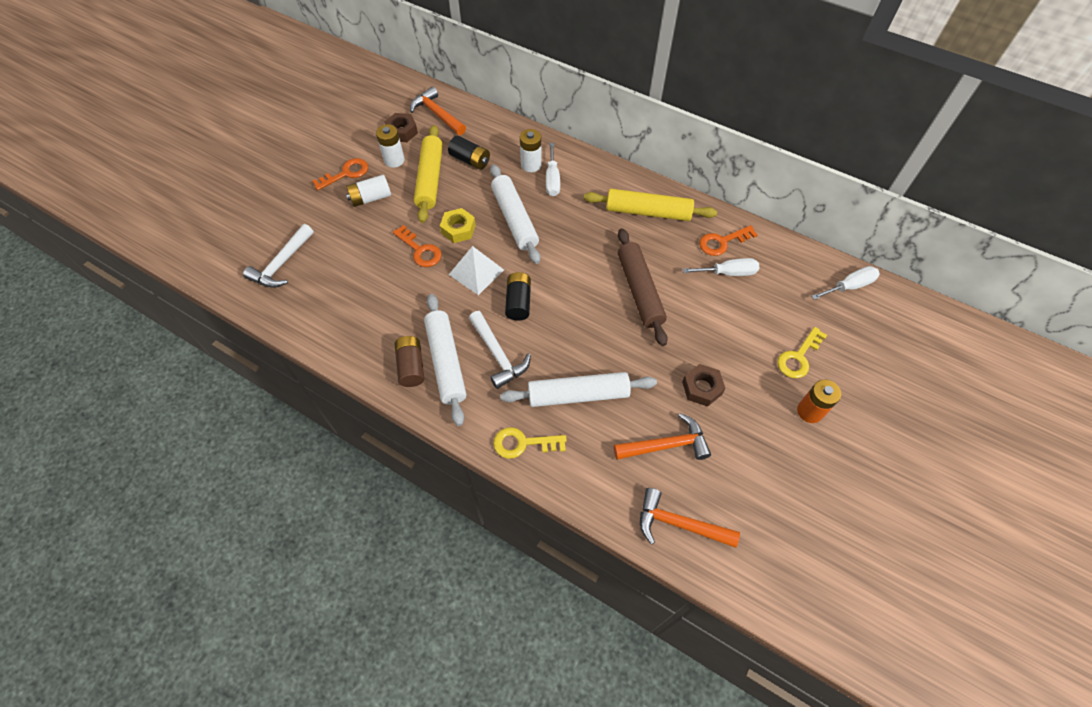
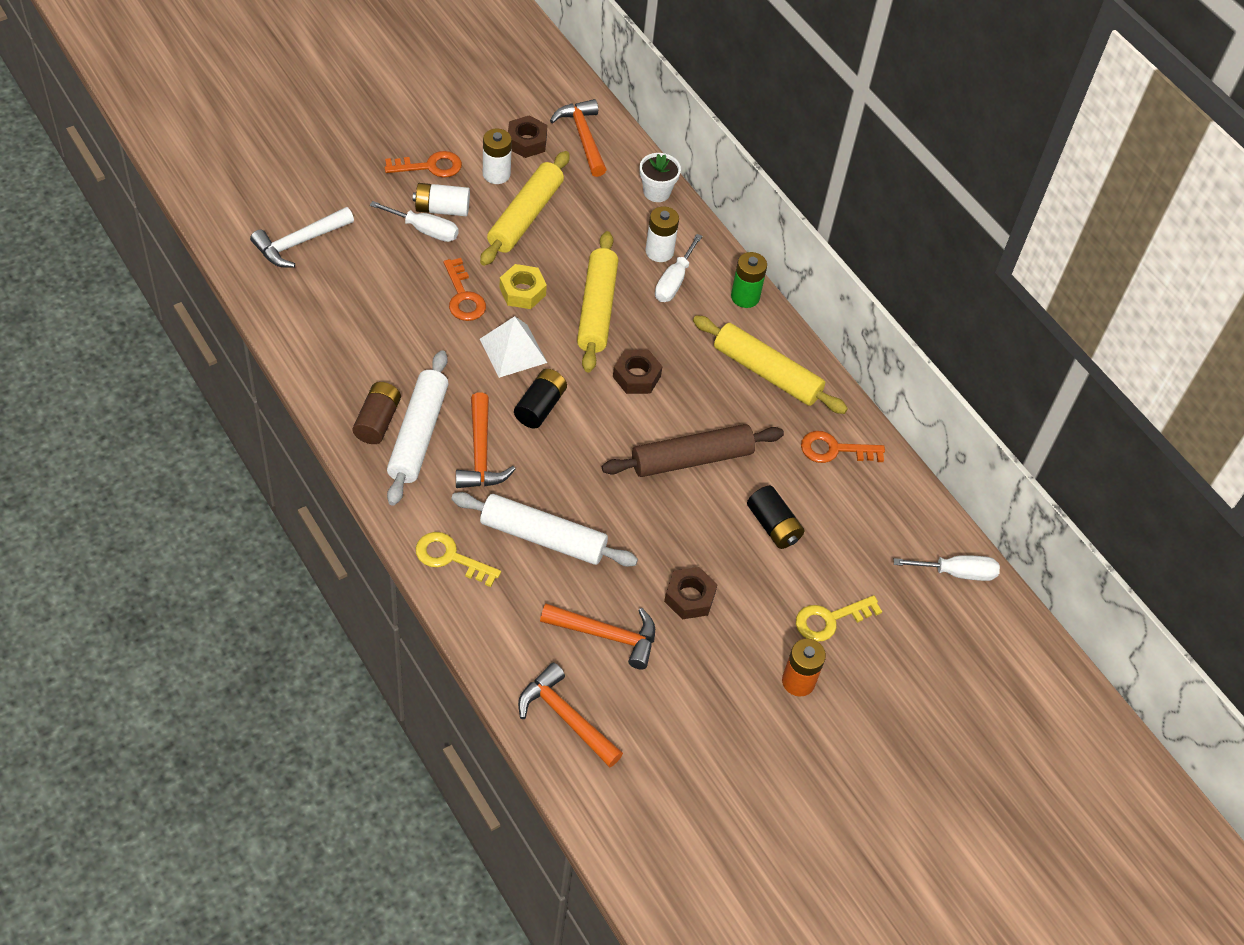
camera: 20 degrees right, 5 degrees down
(470, 160) = (588, 213): black battery -> black battery (773, 526)
(498, 355) = (480, 453): white hammer -> orange hammer
(505, 129) = (656, 192): none -> white flower pot
(514, 219) = (596, 309): white rolling pin -> yellow rolling pin
(568, 252) = (636, 376): none -> brown nut
(602, 170) = (745, 297): none -> green battery
(640, 291) = (692, 459): brown rolling pin -> brown rolling pin turned 60 degrees clockwise
(728, 273) = (815, 488): white screwdriver -> white screwdriver (425, 230)

